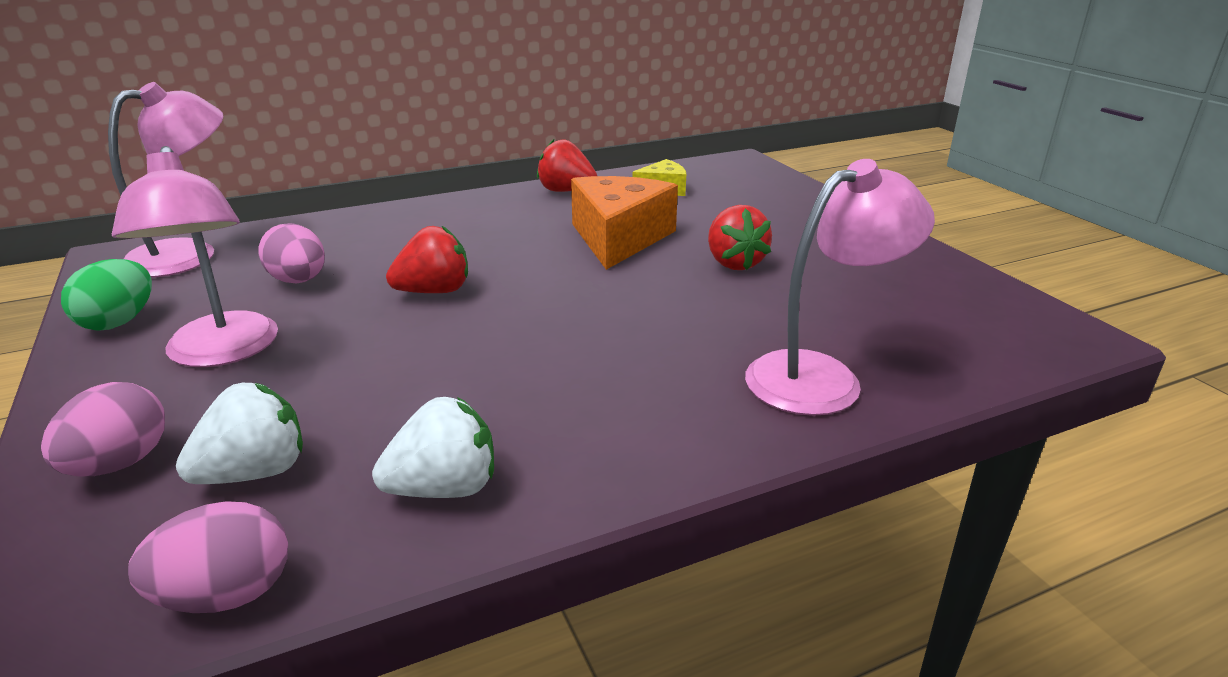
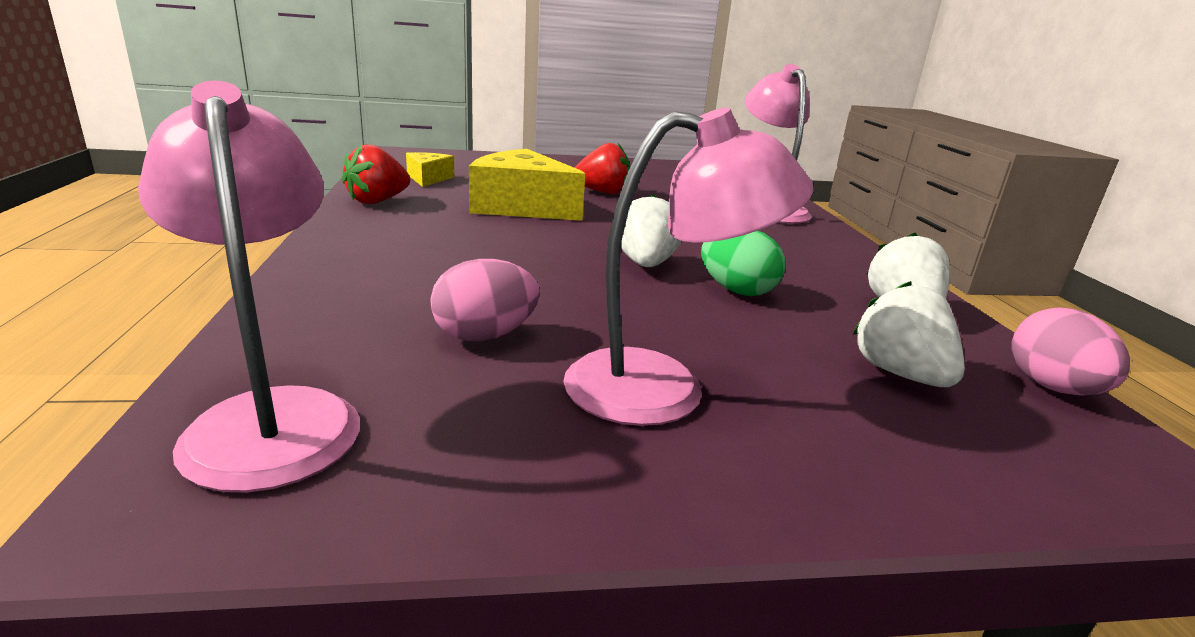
camera: 75 degrees left, 5 degrees down
(119, 322) = (518, 476): green egg -> green egg (737, 291)
(119, 464) = (903, 447): pink egg -> none
(434, 291) = (576, 276): red strawberry -> none
(490, 316) = (645, 264): none -> white strawberry
(619, 238) = (521, 207): orange cheese -> yellow cheese

